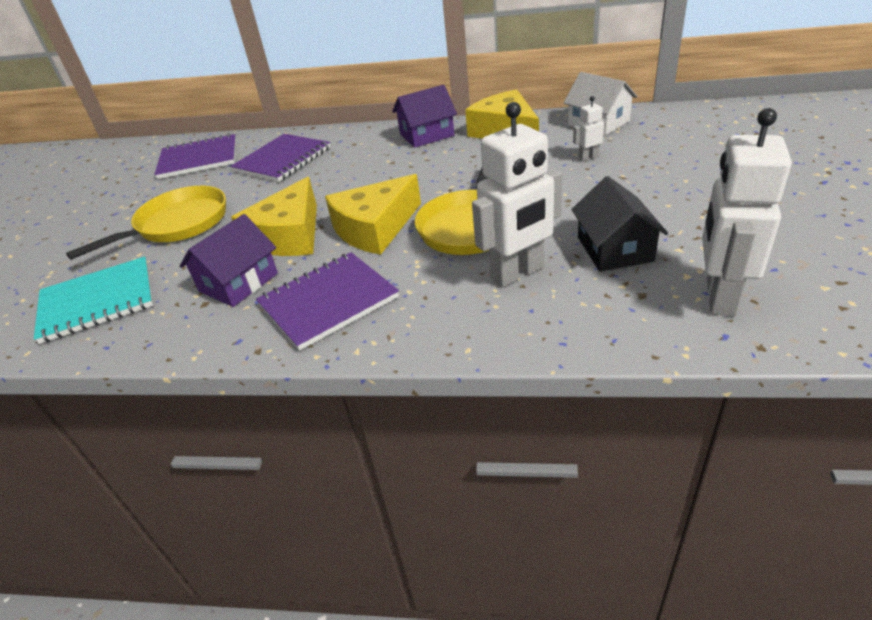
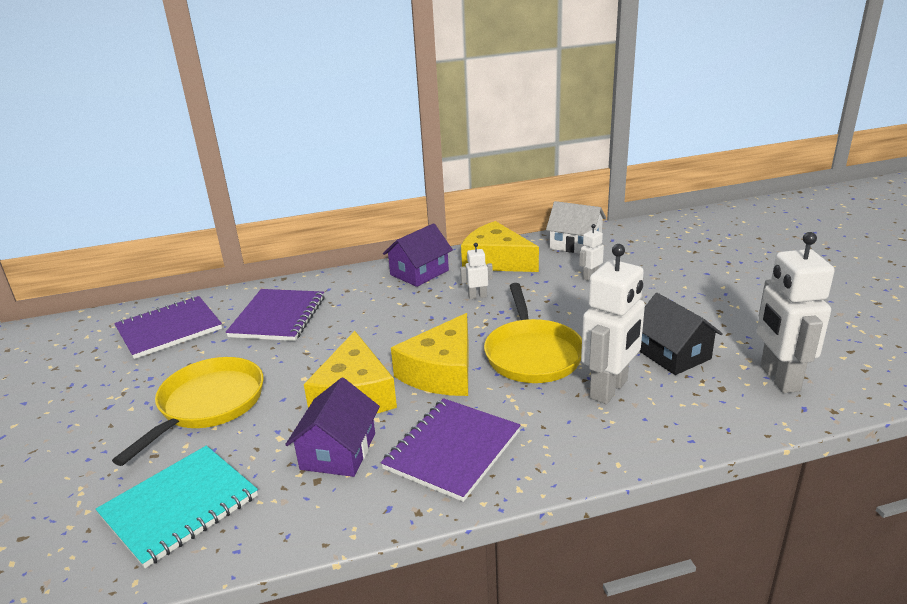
camera: 25 degrees left, 10 degrees down
(461, 163) = (477, 296): none -> white robot

